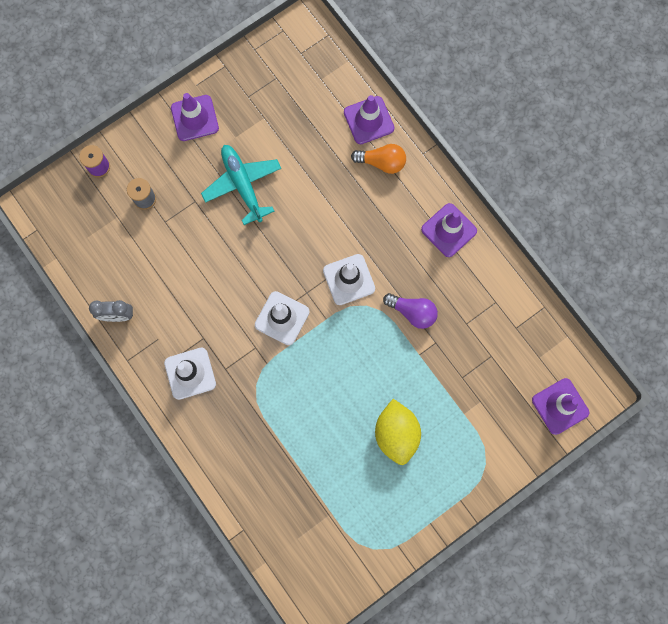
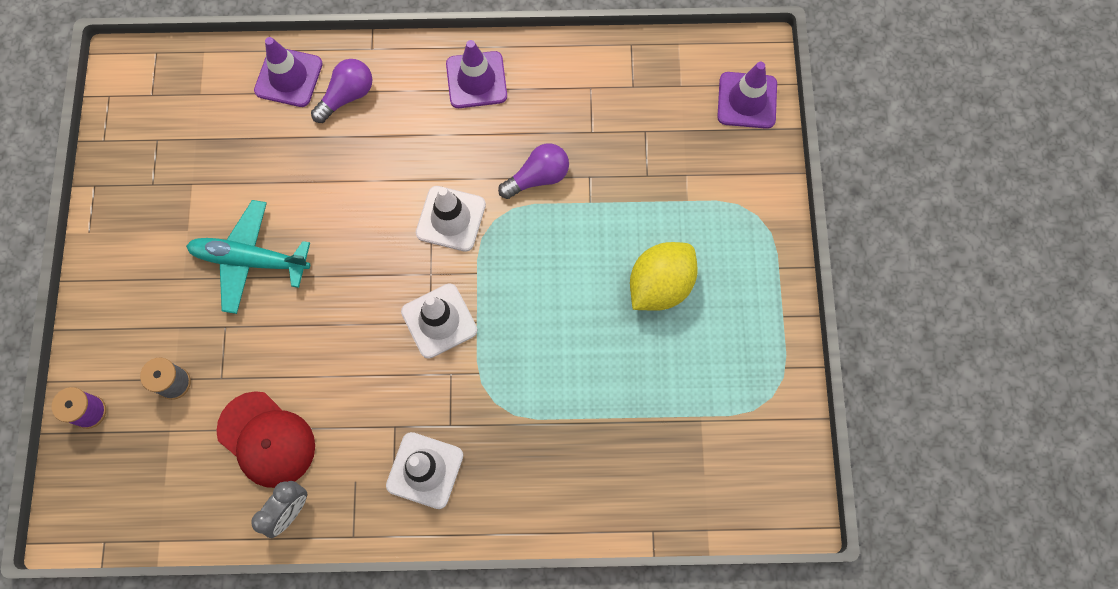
camera: 55 degrees left, 5 degrees down
(148, 273) = (266, 439): none -> red cap
(195, 118) = (126, 260): purple traffic cone -> none
(381, 162) = (347, 96): orange light bulb -> purple light bulb
(396, 433) = (660, 285): yellow lemon -> yellow lemon turned 75 degrees counterclockwise

